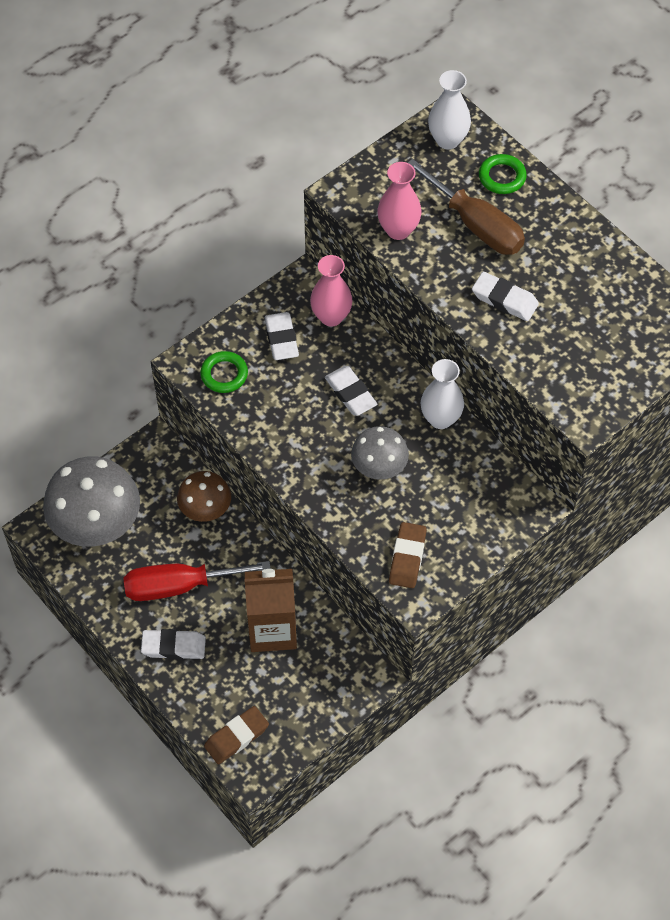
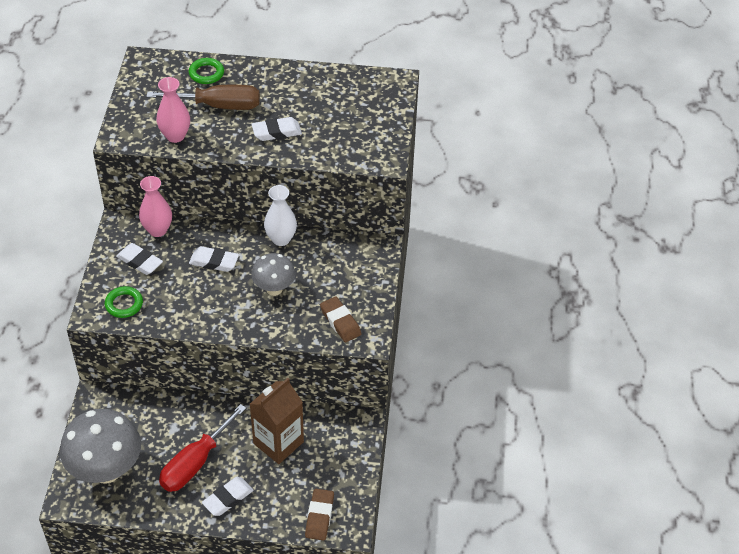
camera: 45 degrees left, 10 degrees down
(206, 511) = (167, 410): brown mushroom -> none
(447, 140) = (153, 74): white vase -> none

